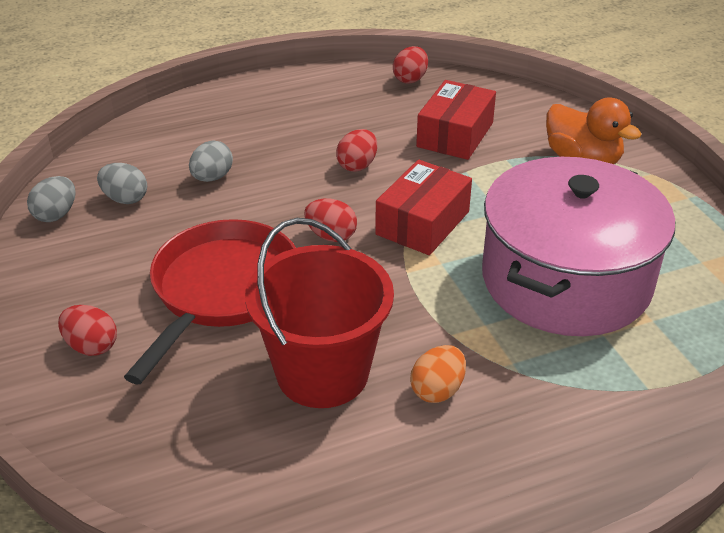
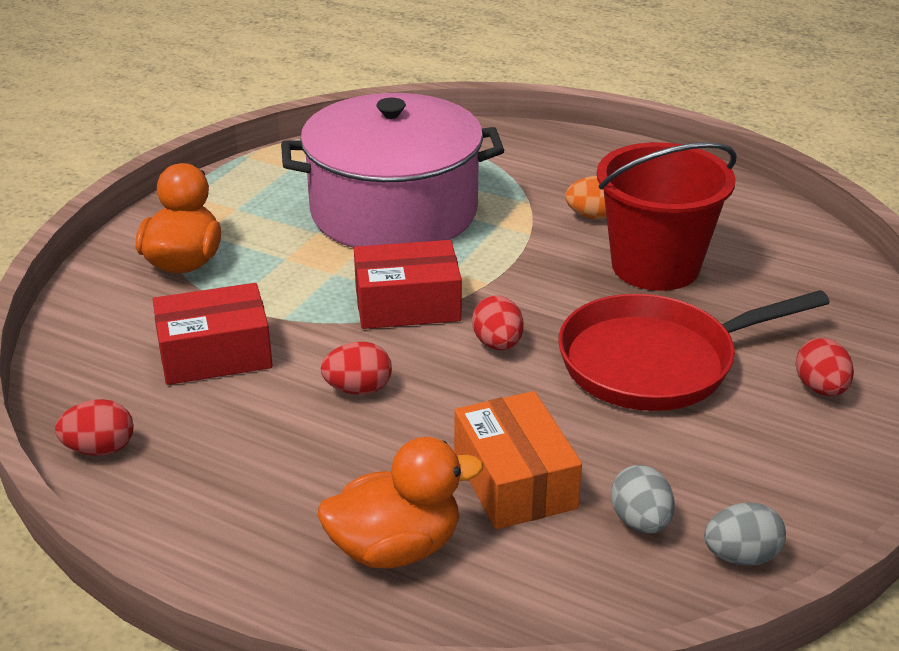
camera: 130 degrees left, 5 degrees down
(212, 177) = (514, 480): grey egg -> orange box
(224, 124) = (395, 548): none -> orange duck

